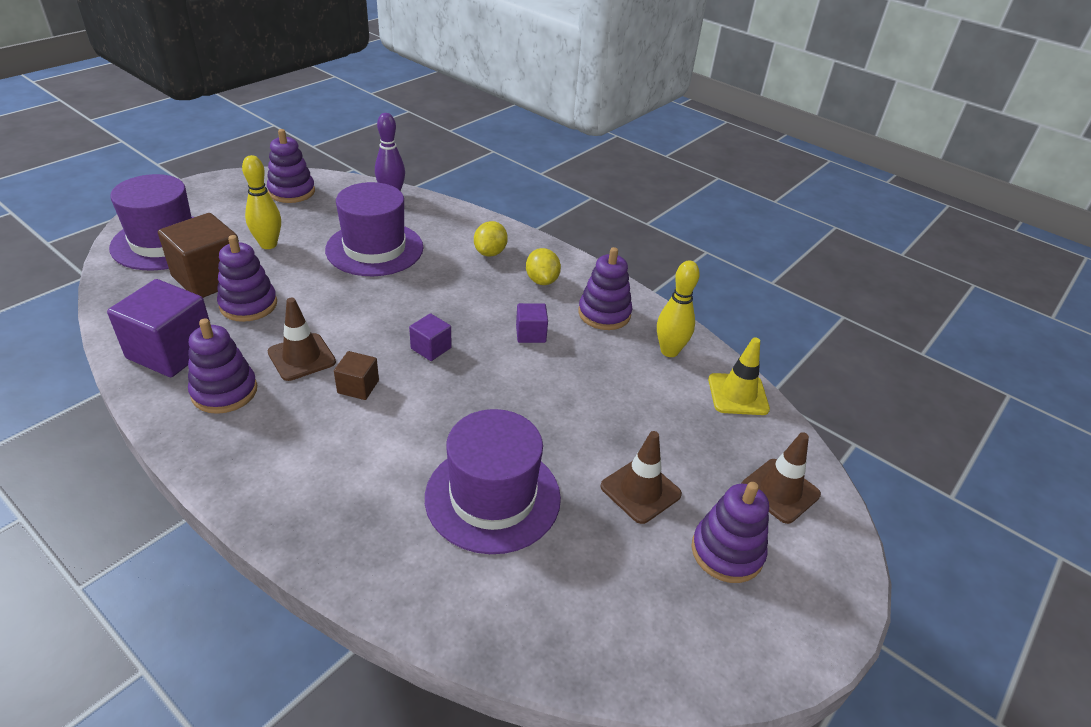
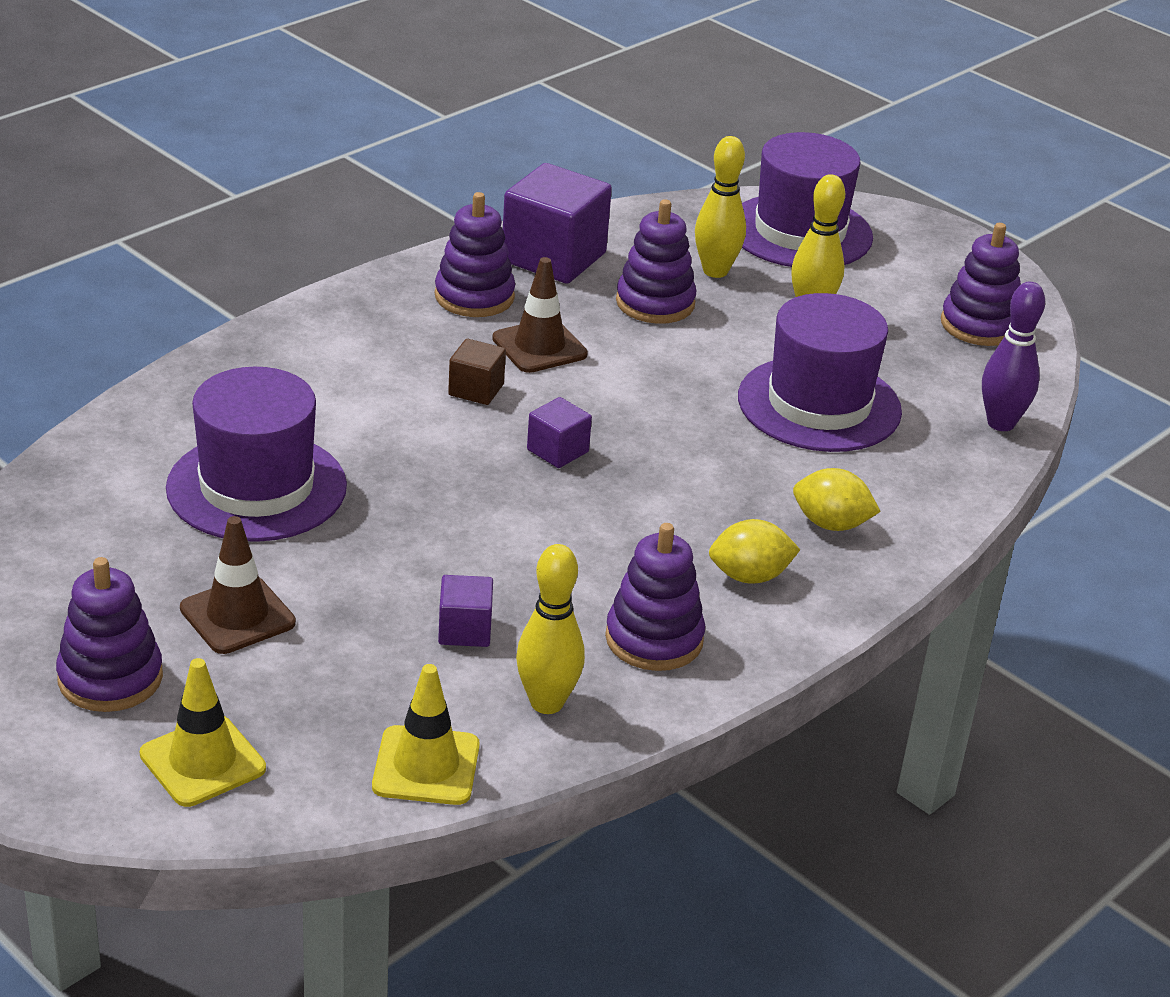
camera: 95 degrees right, 5 degrees down
(209, 278) = (715, 271): brown cube -> yellow bowling pin
(530, 334) = (594, 549): purple cube -> purple cube (464, 630)
(780, 491) = (202, 761): brown traffic cone -> yellow traffic cone

